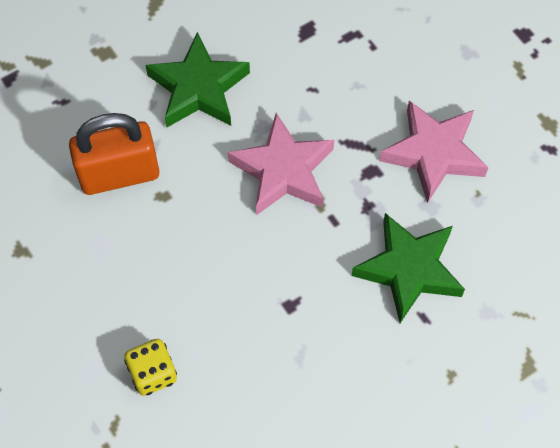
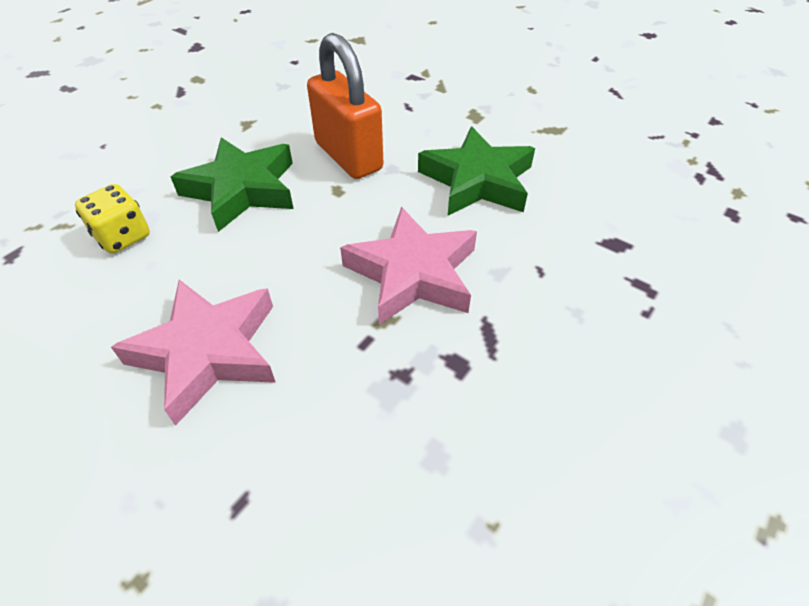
camera: 70 degrees right, 15 degrees down
(409, 269) = (317, 457): green star -> green star (242, 189)
(433, 153) = (528, 435): pink star -> pink star (208, 352)

